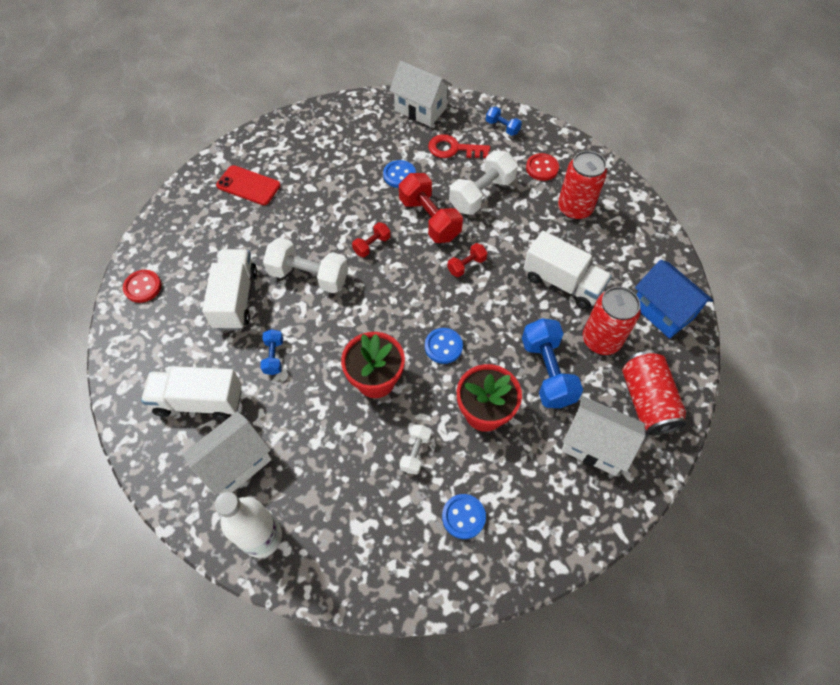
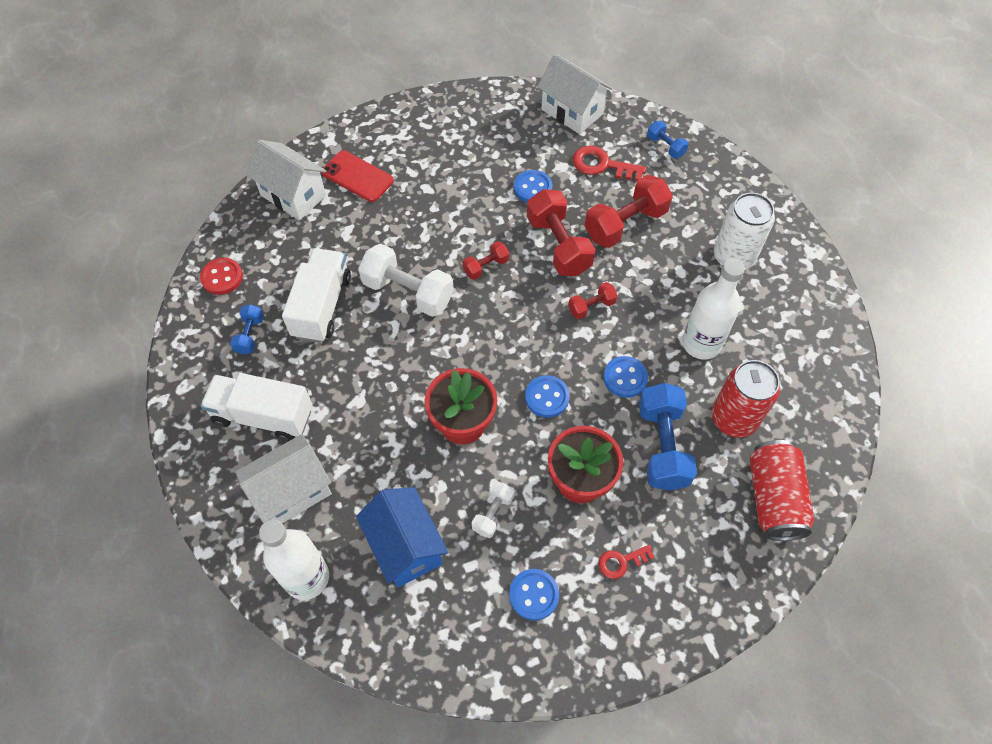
camera: 10 degrees right, 0 degrees up
(274, 356) = (353, 379): blue dumbbell -> blue dumbbell (250, 335)
(482, 194) = (625, 224): white dumbbell -> red dumbbell
(505, 320) = (625, 378): none -> blue button
(532, 475) = (621, 562): none -> red key
(542, 168) = (703, 202): red button -> none
(562, 282) = (701, 344): white truck -> white bottle
(574, 208) = (733, 257): red can -> white can
(594, 445) = (701, 540): white house -> white house (293, 195)
(662, 311) = (815, 396): blue house -> blue house (406, 547)

